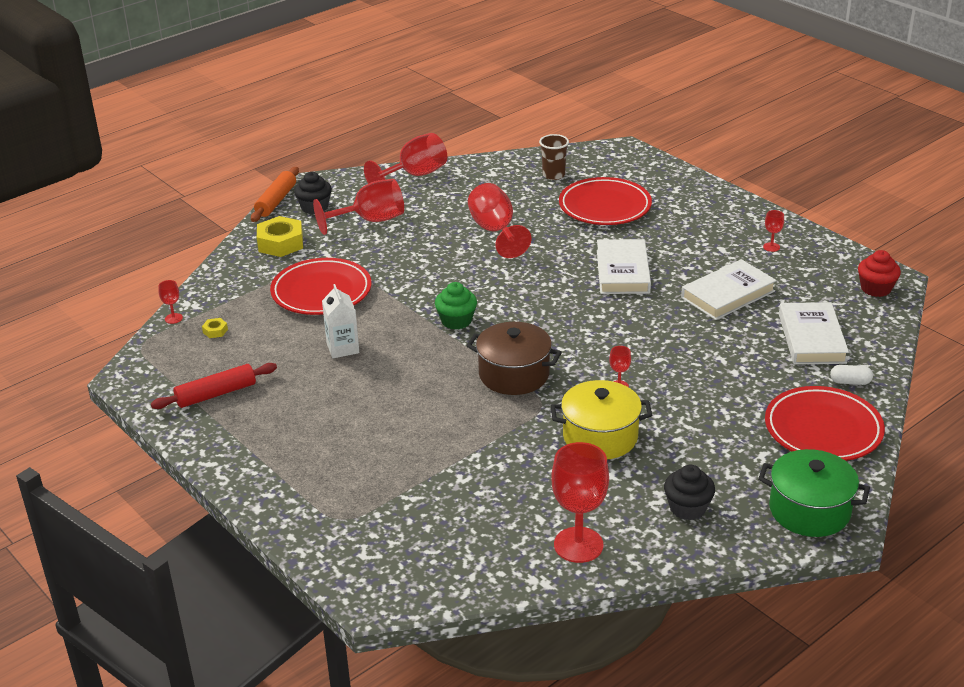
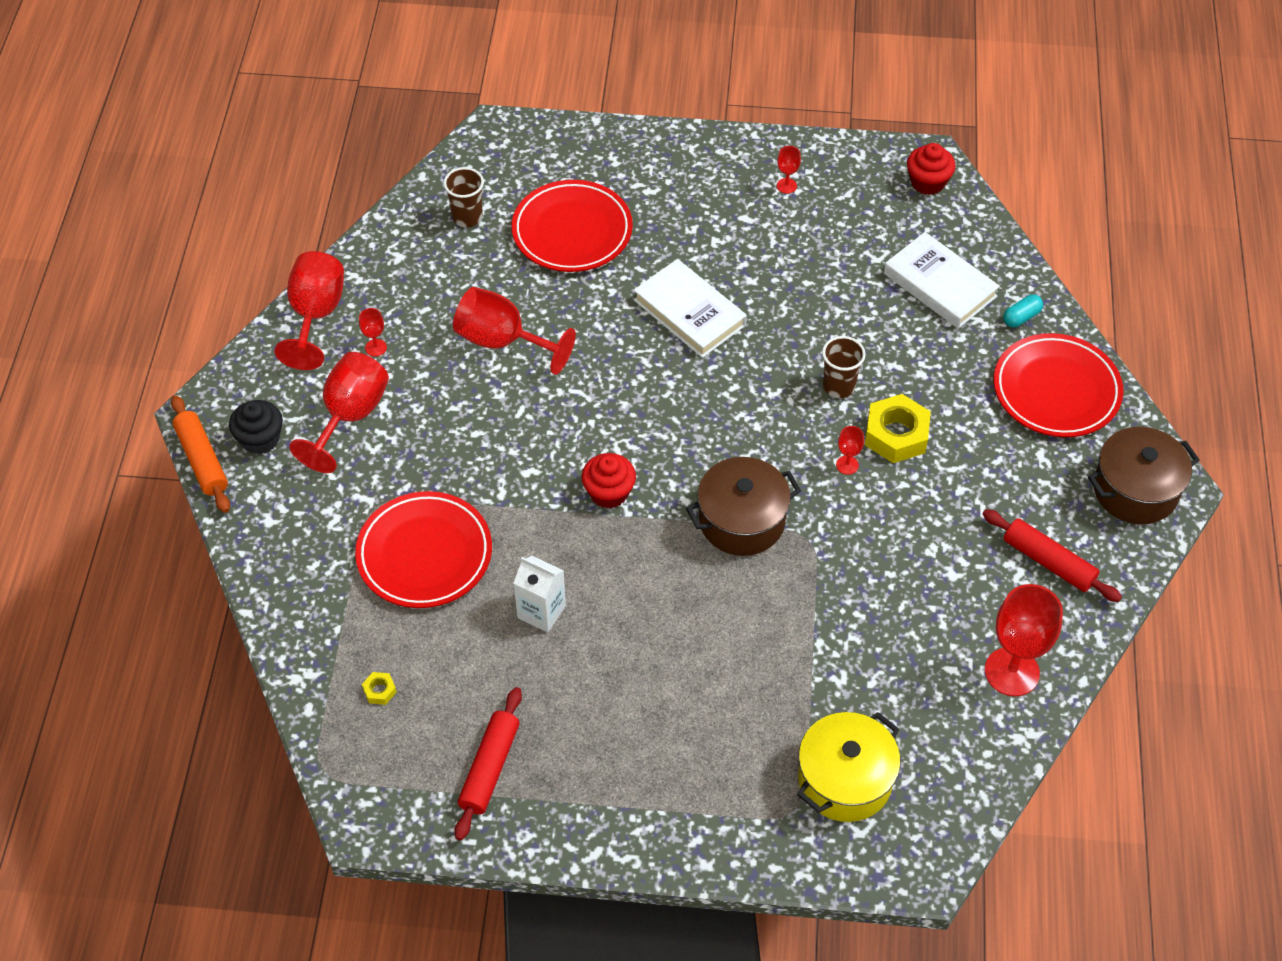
camera: 45 degrees left, 20 degrees up
(173, 318) = (310, 709): red goblet -> red goblet (376, 347)
(281, 243) = (290, 518): yellow nut -> yellow nut (896, 435)
(456, 321) = (609, 492): green cupcake -> red cupcake
(600, 437) = (897, 538): yellow pot -> yellow pot (844, 780)
(668, 349) = (839, 386): none -> brown cup
(687, 508) = (1048, 562): black cupcake -> red rolling pin
(728, 294) = (814, 277): white book -> none
(809, 510) = (1135, 490): green pot -> brown pot
(850, 382) = (1021, 317): white capsule -> turquoise capsule

